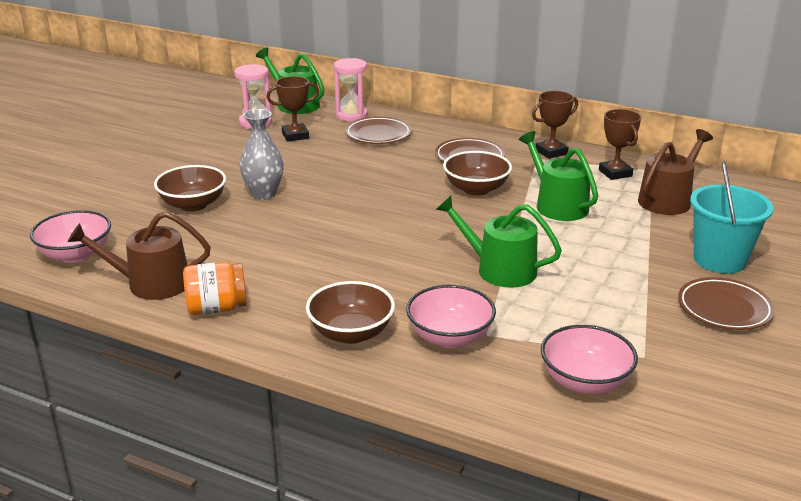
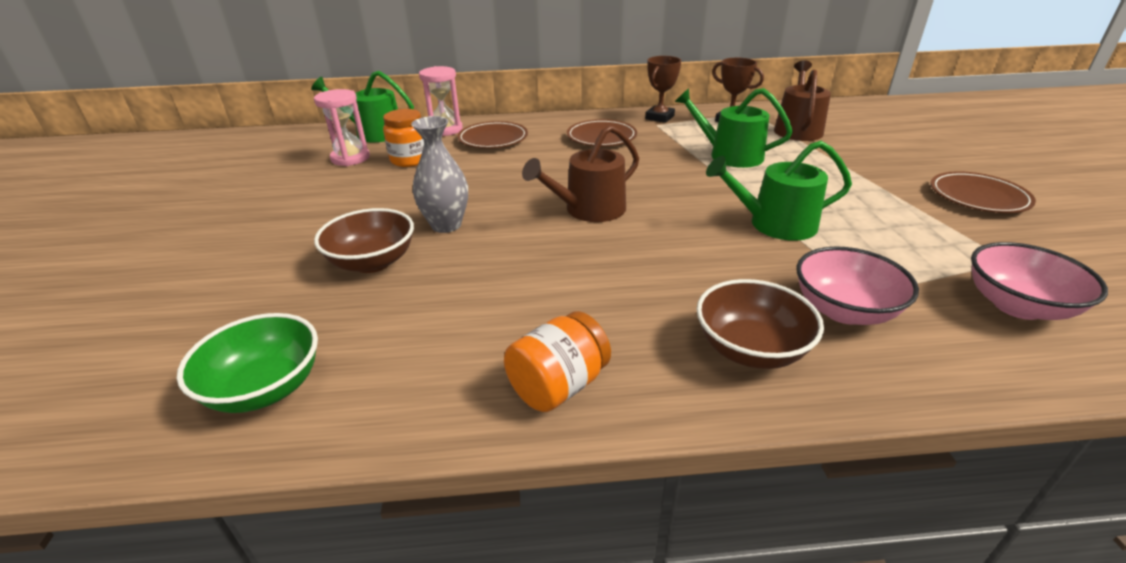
camera: 30 degrees left, 5 degrees up
(76, 254) = (265, 388): pink bowl -> green bowl
(150, 283) = (427, 388): brown watering can -> brown watering can (588, 210)
(295, 136) = (410, 160): brown trophy -> orange jar
(476, 189) = (646, 161): brown bowl -> none
(720, 260) = (906, 161): turquoise bucket -> none

